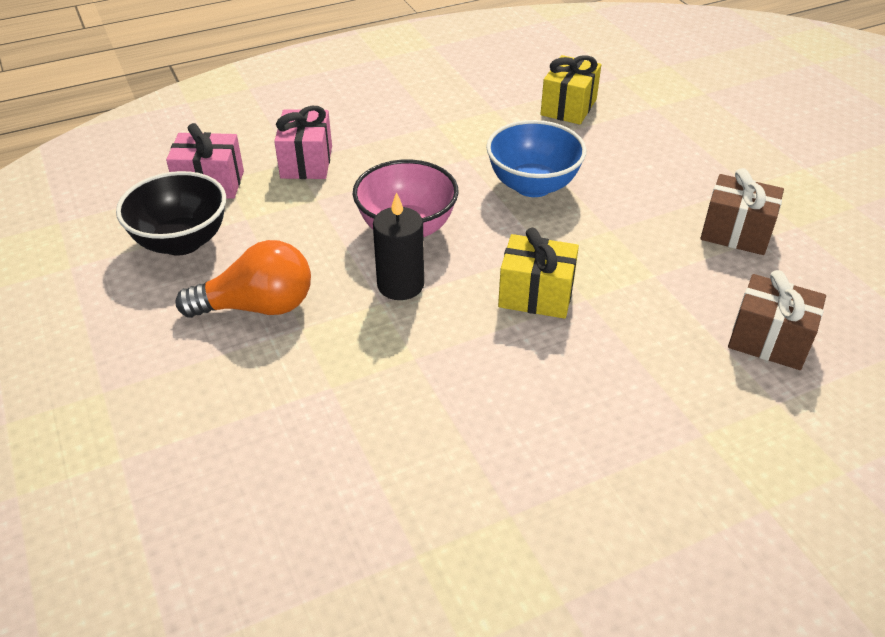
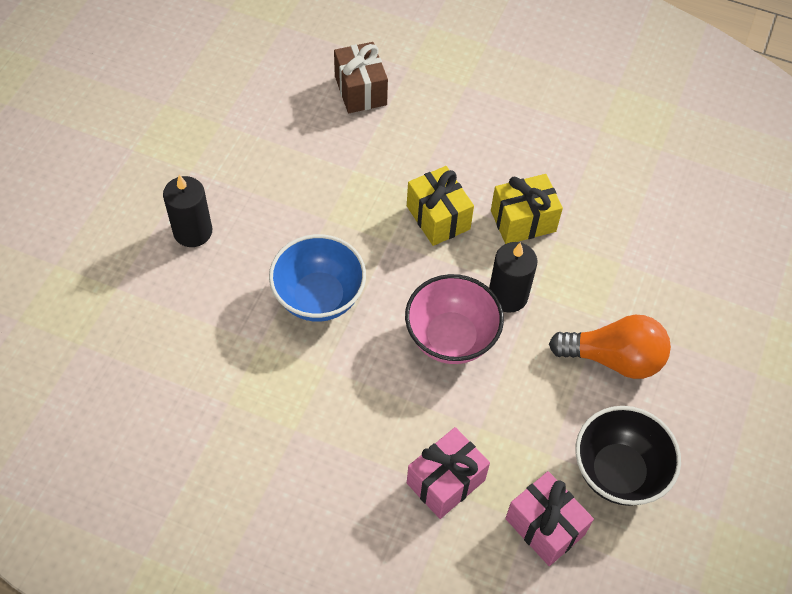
camera: 135 degrees left, 15 degrees up
(258, 306) = (613, 358): orange light bulb -> orange light bulb turned 150 degrees clockwise
(568, 107) = (172, 349): yellow gift -> yellow gift (523, 221)
(674, 158) = (193, 231): none -> black candle
(736, 233) = (262, 151): brown gift -> none

